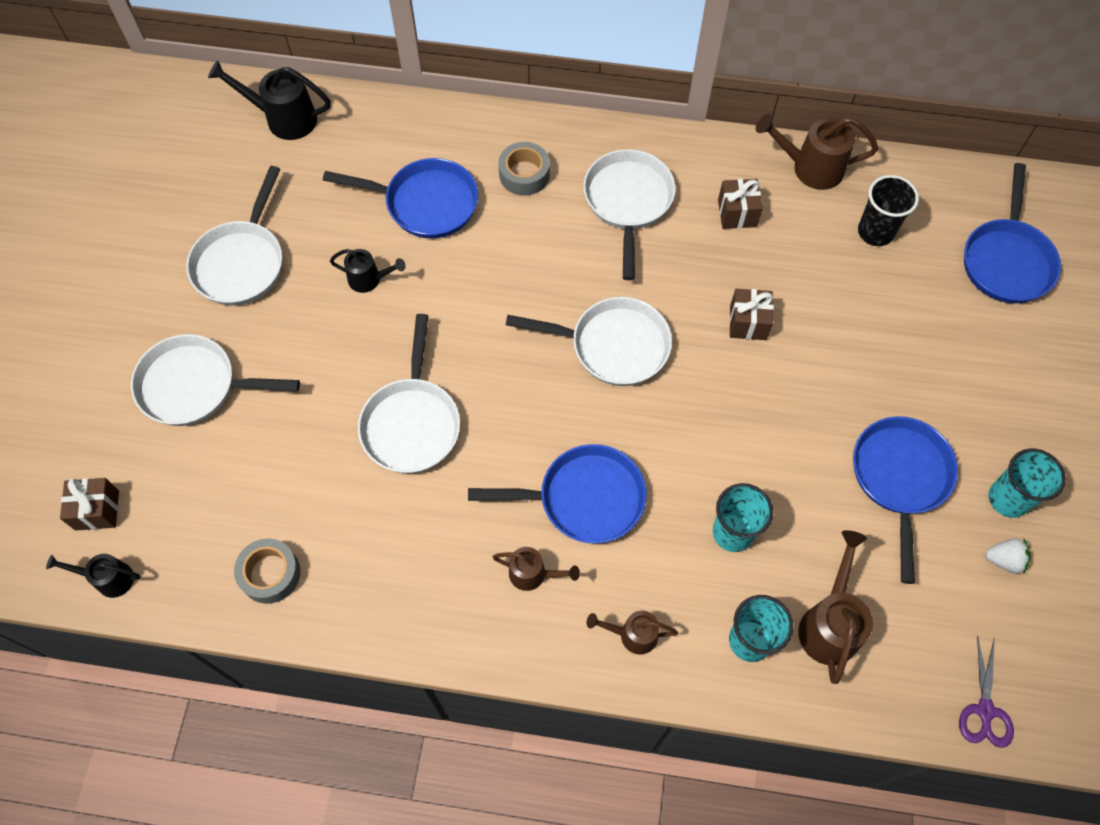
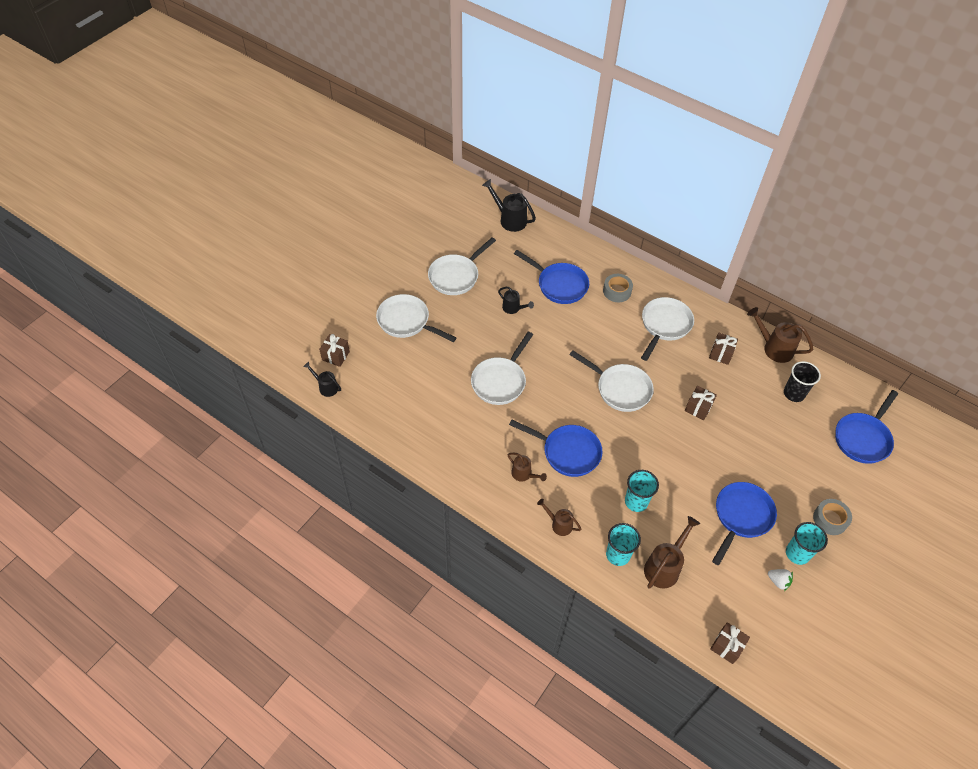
camera: 25 degrees right, 10 degrees down
(270, 574) = (399, 418): grey tape -> grey tape (830, 519)
(985, 710) = (727, 646): purple scissors -> brown gift

